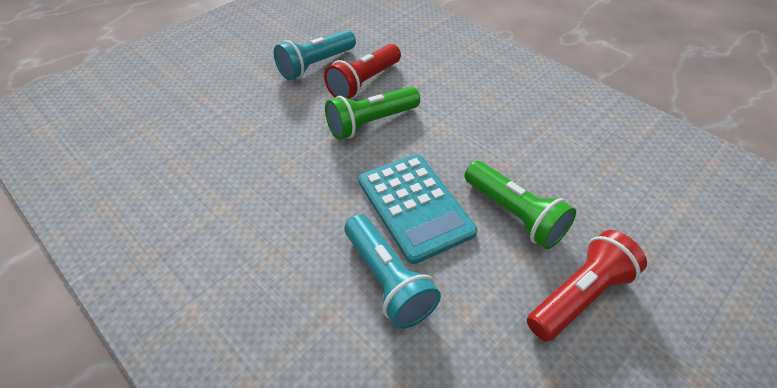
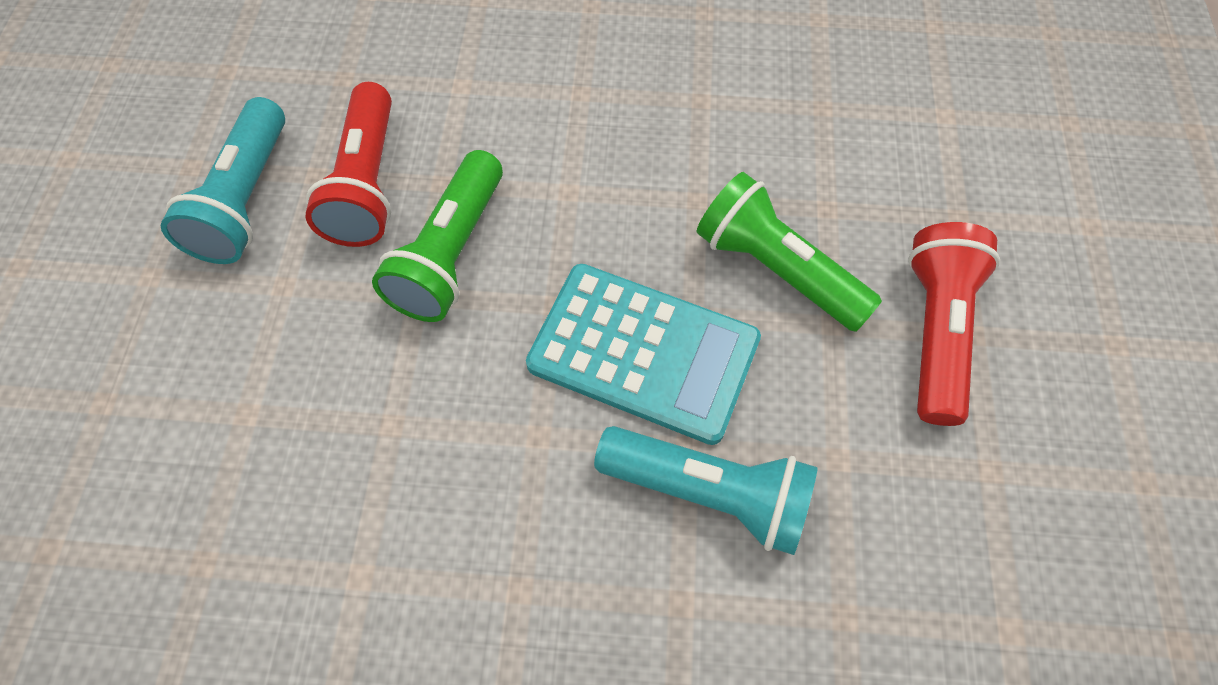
camera: 40 degrees left, 15 degrees up
(514, 214) = (777, 269): green flashlight -> green flashlight turned 150 degrees counterclockwise

